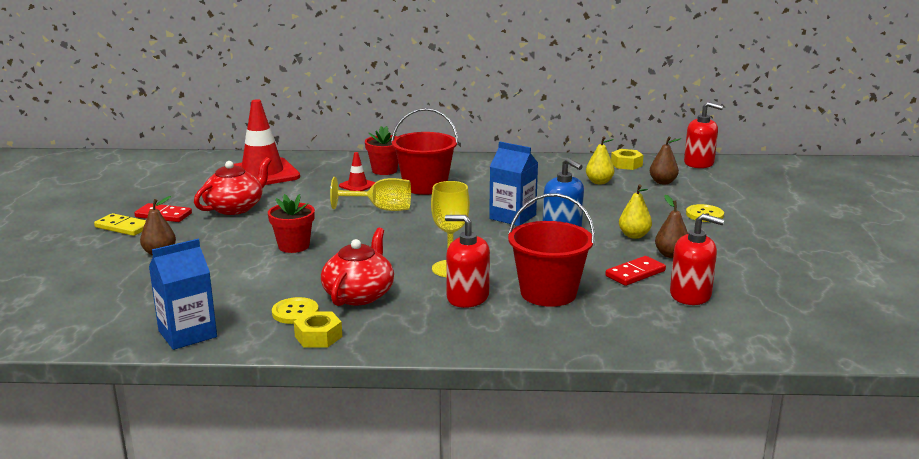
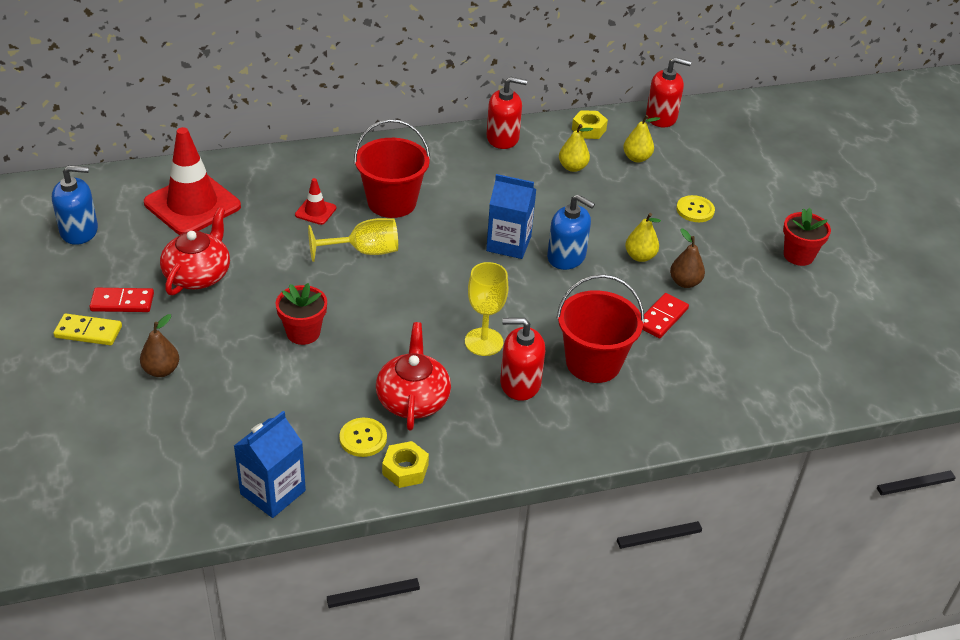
camera: 20 degrees left, 20 degrees up
(165, 178) = (79, 231): none -> blue soap dispenser
(384, 170) = (332, 178): red flower pot -> red flower pot (798, 255)
(663, 182) = (636, 158): brown pear -> yellow pear
(690, 295) = (721, 341): red soap dispenser -> red soap dispenser (502, 138)

